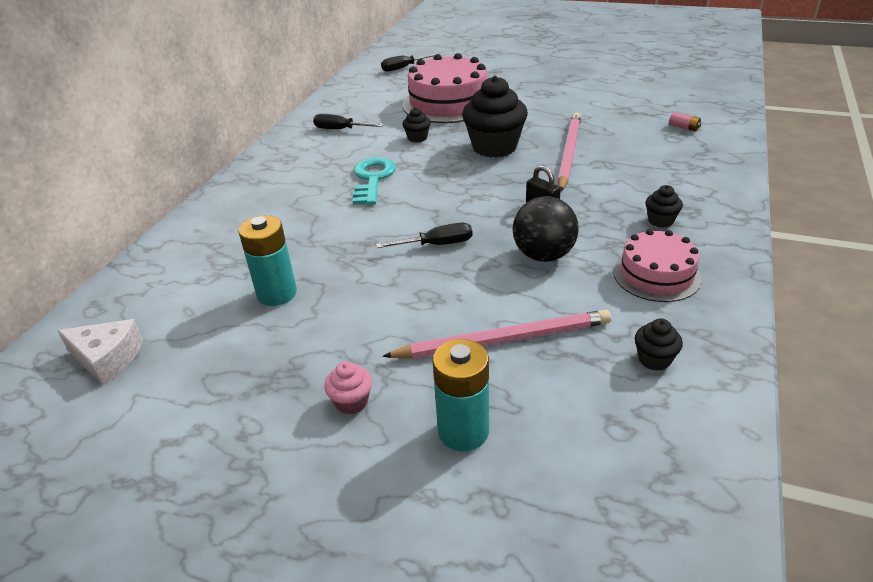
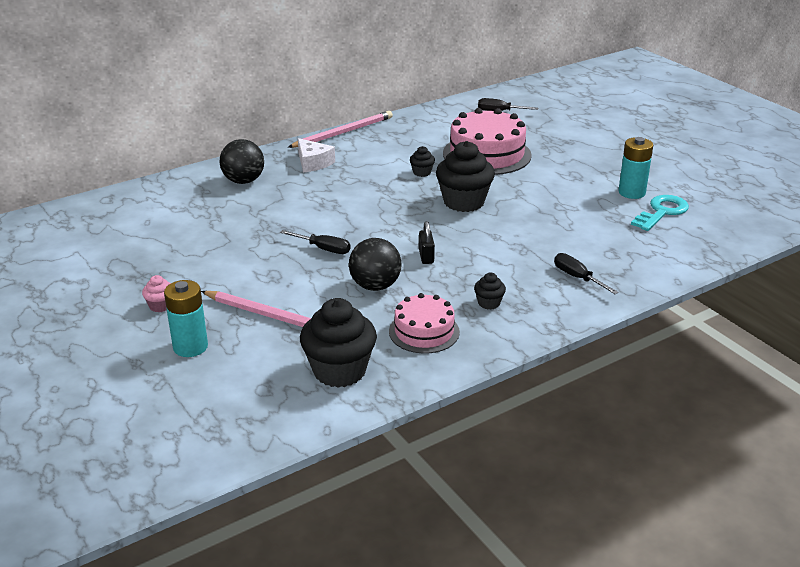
camera: 35 degrees right, 5 degrees down
(108, 358) = (85, 228): white cheese -> white cheese (313, 163)
(247, 216) = (243, 181): none -> black ball
(277, 294) = (199, 234): turquoise battery -> turquoise battery (631, 192)
(340, 129) = (380, 144): black screwdriver -> black screwdriver (577, 277)
(373, 179) = (349, 189): turquoise key -> turquoise key (662, 212)
(569, 153) = (509, 229): pink pencil -> pink pencil (343, 133)
(654, 359) = (339, 371): black cupcake -> black cupcake, size x2.18
(683, 128) = (636, 250): pink battery -> none

